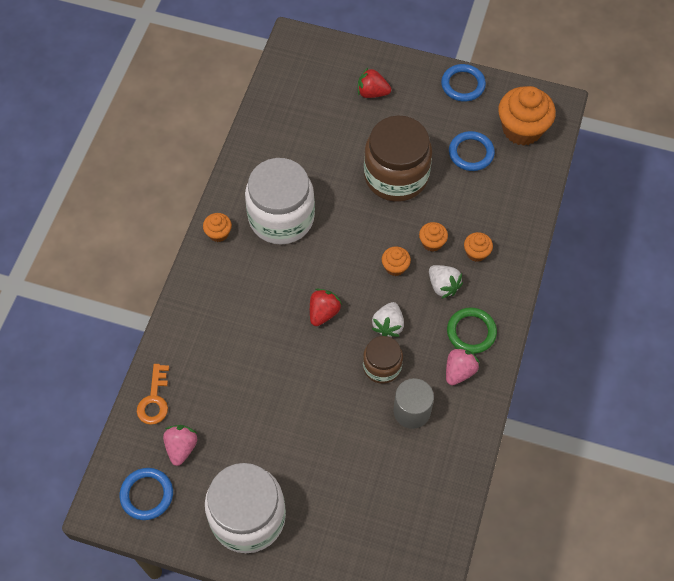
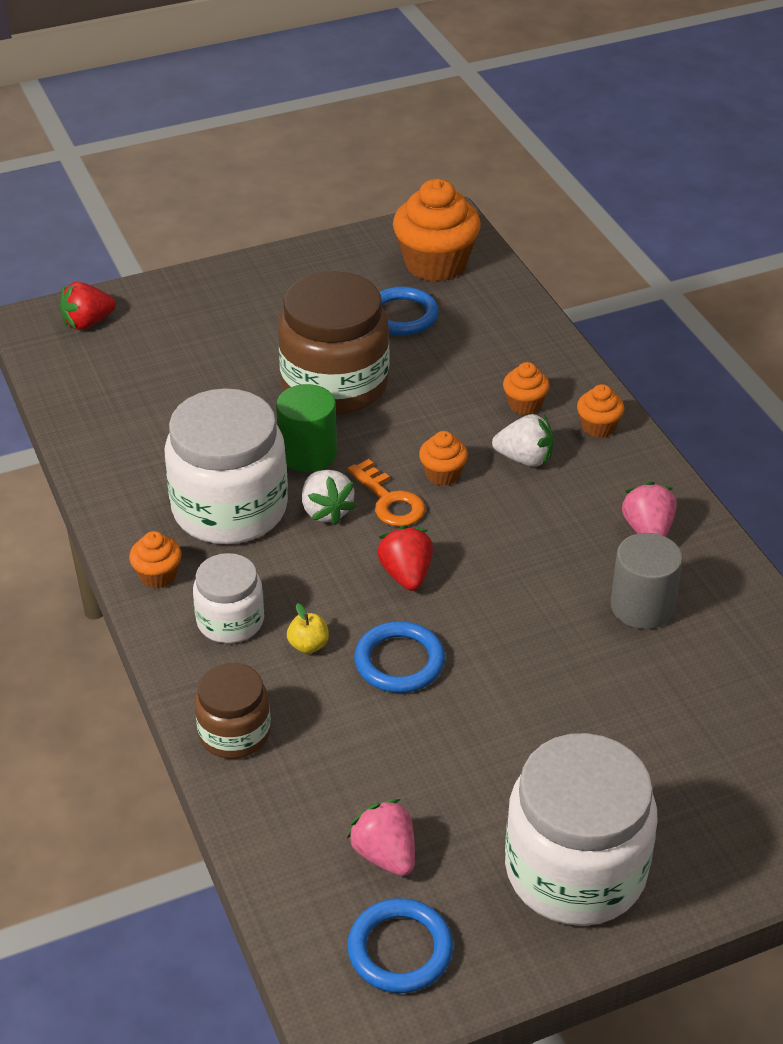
camera: 40 degrees left, 20 degrees down
(154, 400) = (279, 824): orange key -> orange key (390, 501)
(226, 281) = (230, 621): none -> white jar
(247, 319) = (308, 645): none -> yellow apple
(344, 210) = (308, 454): none -> green cylinder
(372, 93) = (206, 321): red strawberry -> red strawberry (87, 323)
(382, 366) = (549, 584): brown jar -> brown jar (234, 733)
(388, 325) = (505, 537): white strawberry -> white strawberry (326, 511)
(432, 243) = (459, 425): orange cupcake -> orange cupcake (598, 427)
(463, 85) = (314, 259): blue ring -> blue ring (399, 661)
(471, 332) = (613, 483): green ring -> none

